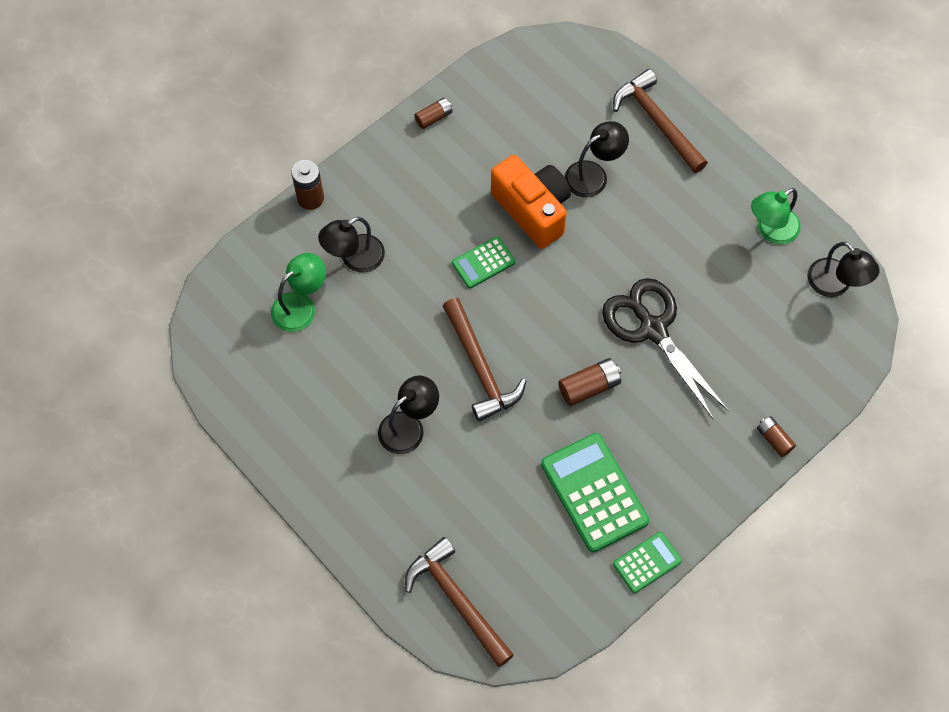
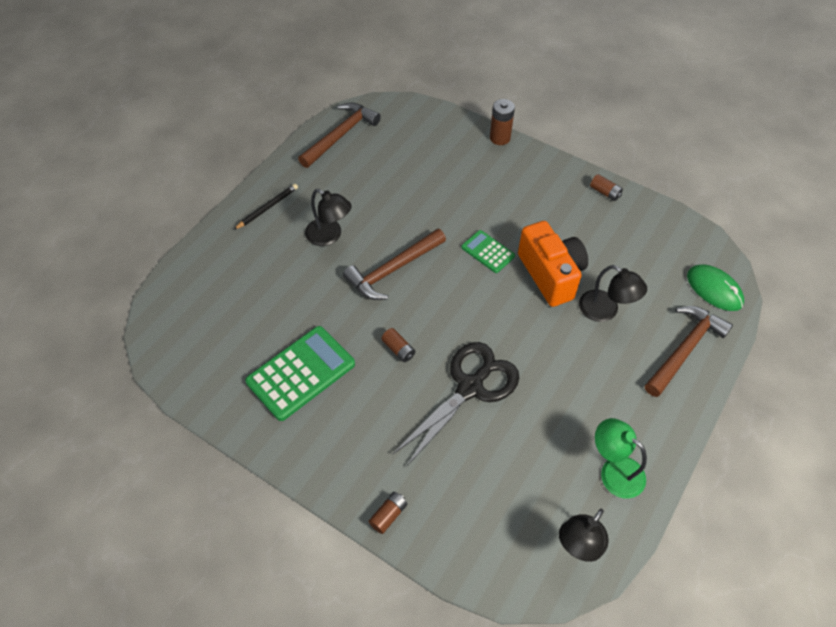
camera: 75 degrees right, 10 degrees down
(301, 306) = (409, 153): green lamp -> none
(340, 491) = (267, 208): none -> black pencil
(354, 258) = (460, 173): black lamp -> none
(457, 600) = (191, 297): brown hammer -> brown hammer (341, 135)
(533, 210) = (551, 274): orange camera -> orange camera turned 60 degrees counterclockwise
(589, 387) = (398, 349): brown battery -> brown battery, size x0.66
(594, 67) = (714, 289): none -> green mouse
(647, 562) = (243, 427): green calculator -> none

